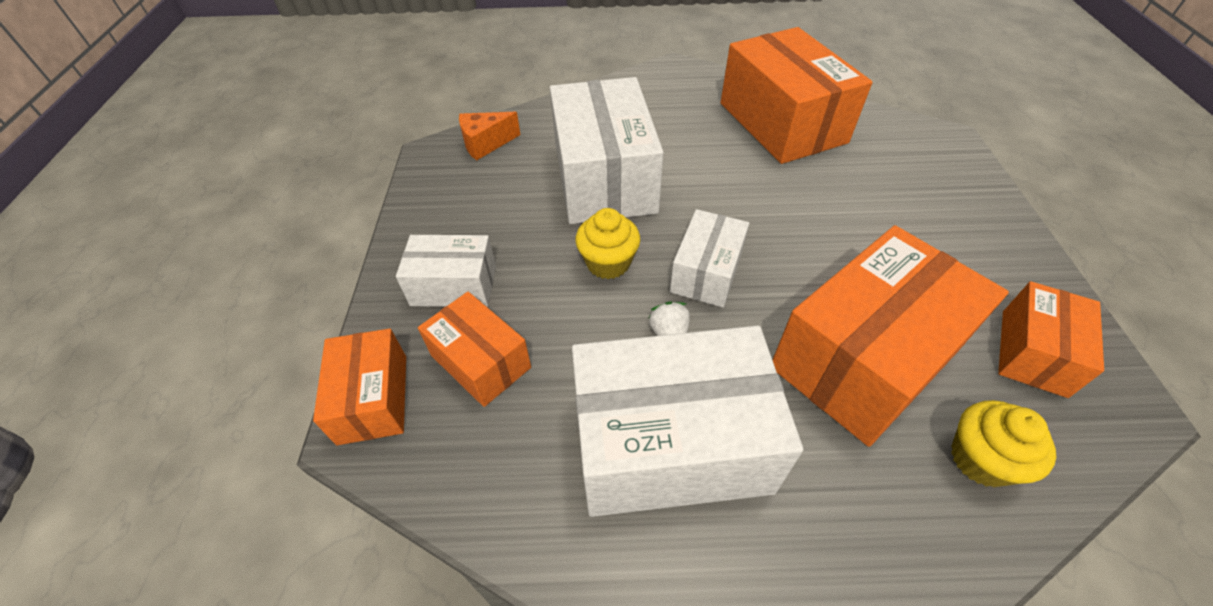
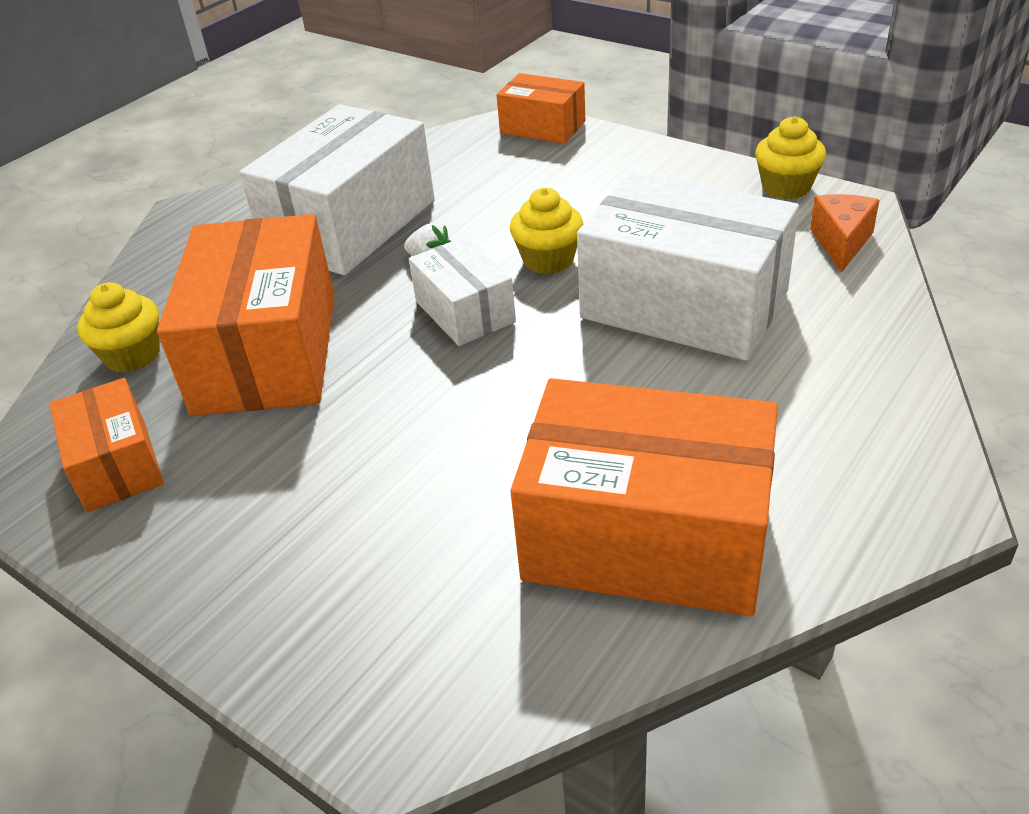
camera: 130 degrees right, 10 degrees down
(423, 188) = (786, 187): none -> yellow cupcake
(454, 285) = (617, 176): white box -> none
(480, 361) = (520, 171): orange box -> none

